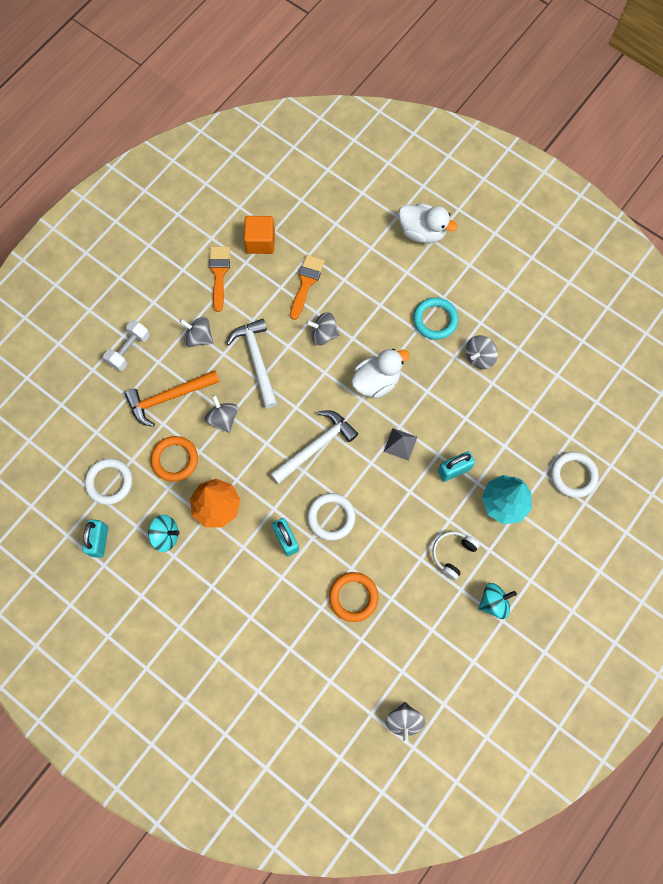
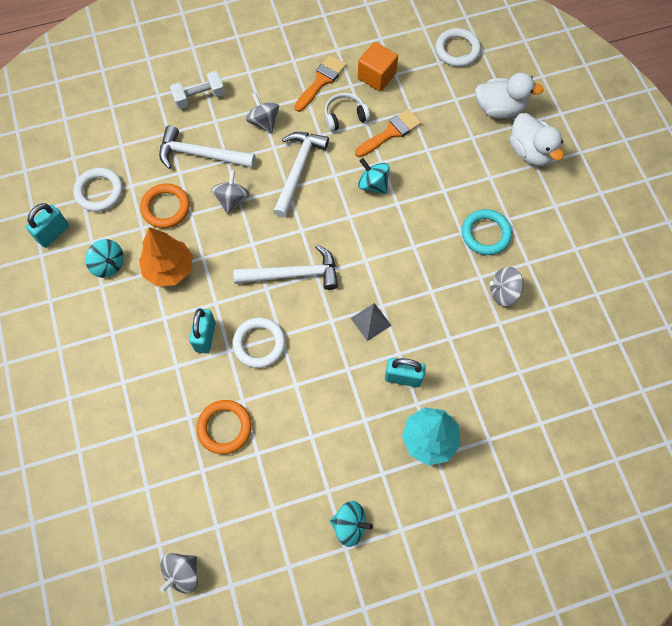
camera: 35 degrees right, 5 degrees down
(169, 397) = (200, 154): orange hammer -> white hammer
(323, 334) = (373, 184): grey spinning top -> turquoise spinning top
(376, 381) = (390, 253): white duck -> white duck (499, 108)
(453, 554) = (344, 453): white headphones -> white headphones (345, 116)
(573, 475) = (517, 460): white ring -> white ring (457, 50)

